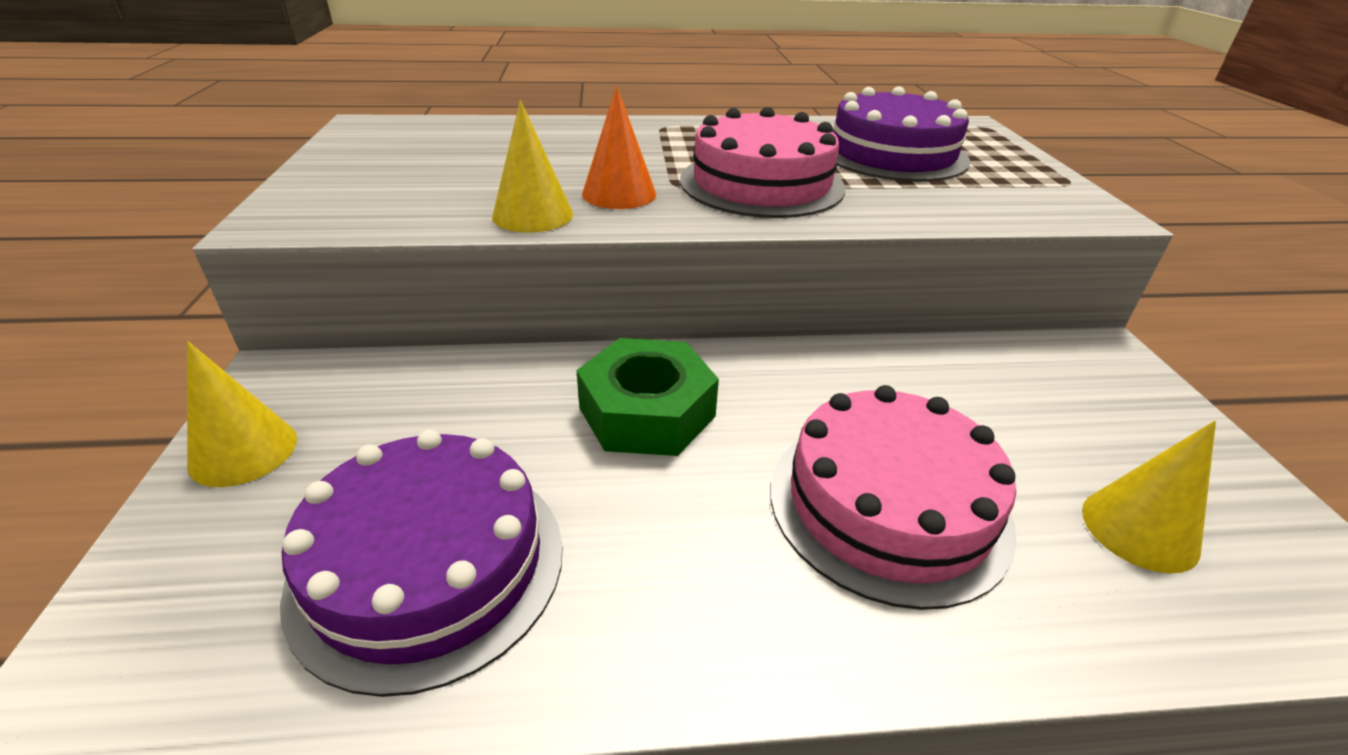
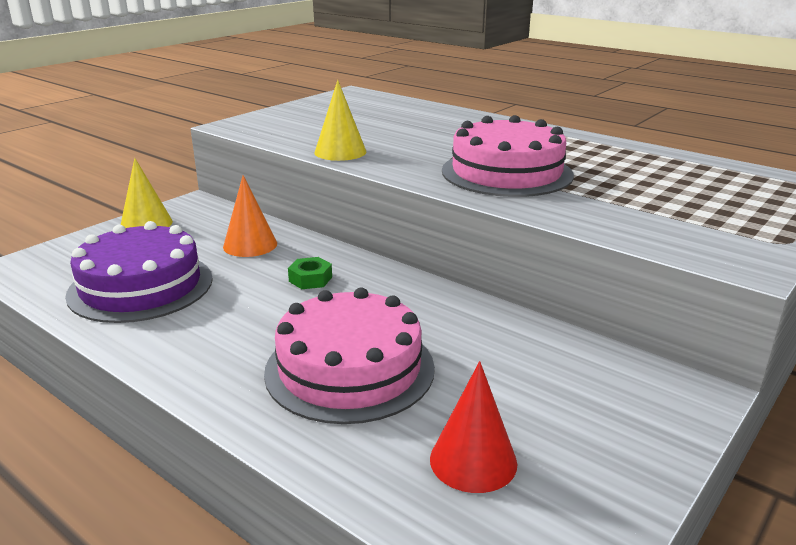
camera: 45 degrees right, 10 degrees down
(619, 194) = (406, 155): orange cone -> orange cone (250, 245)
(647, 412) = (310, 279): green nut -> green nut, size x0.48
(892, 154) = (661, 183): purple cake -> none
(1139, 529) = (473, 461): yellow cone -> red cone

